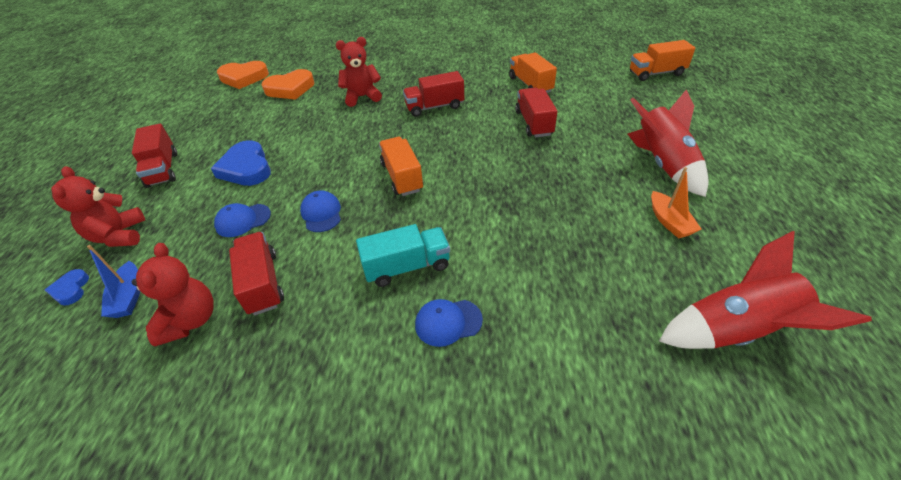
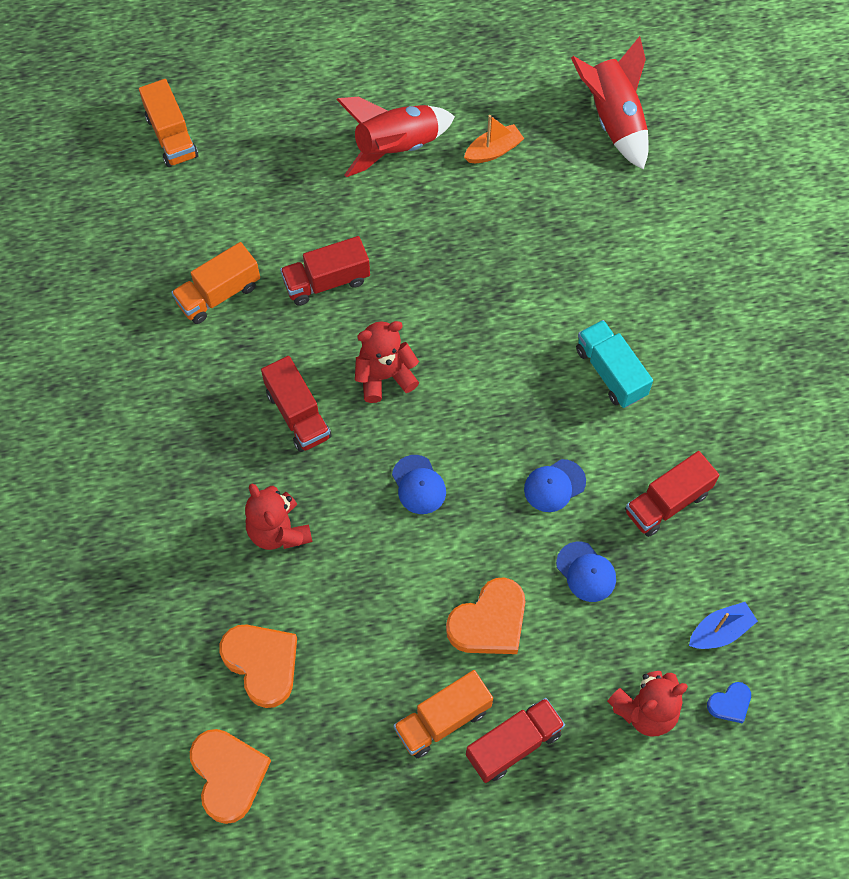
camera: 105 degrees left, 20 degrees up
(190, 320) = (727, 548): red teddy bear -> red teddy bear (384, 376)
(246, 168) = (489, 622): blue heart -> orange heart
(402, 177) = (470, 415): orange truck -> orange truck (442, 720)
(448, 322) = (664, 323): blue cap -> blue cap (418, 485)

